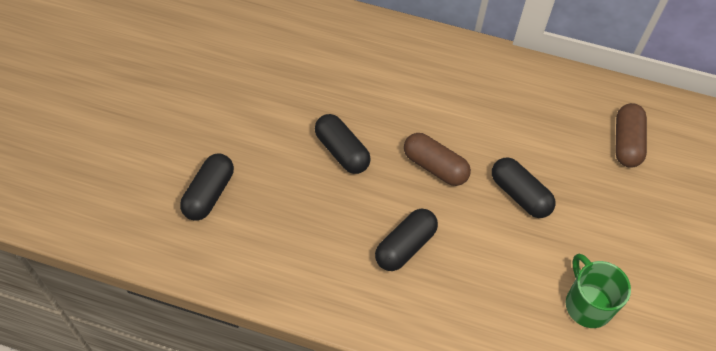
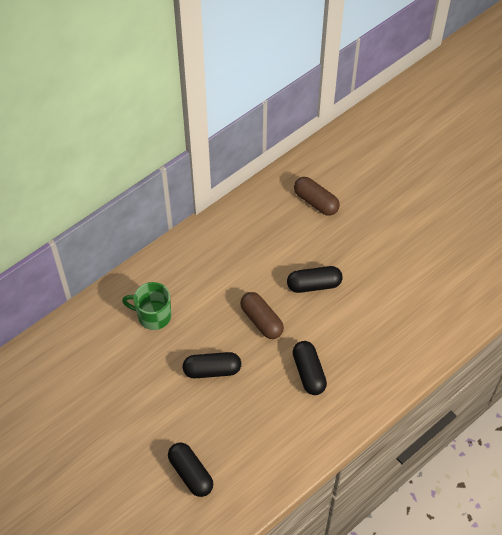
camera: 55 degrees left, 0 degrees up
(435, 167) = (261, 320): brown capsule -> brown capsule turned 75 degrees clockwise
(587, 304) = (409, 296): green mug -> green mug (153, 316)

